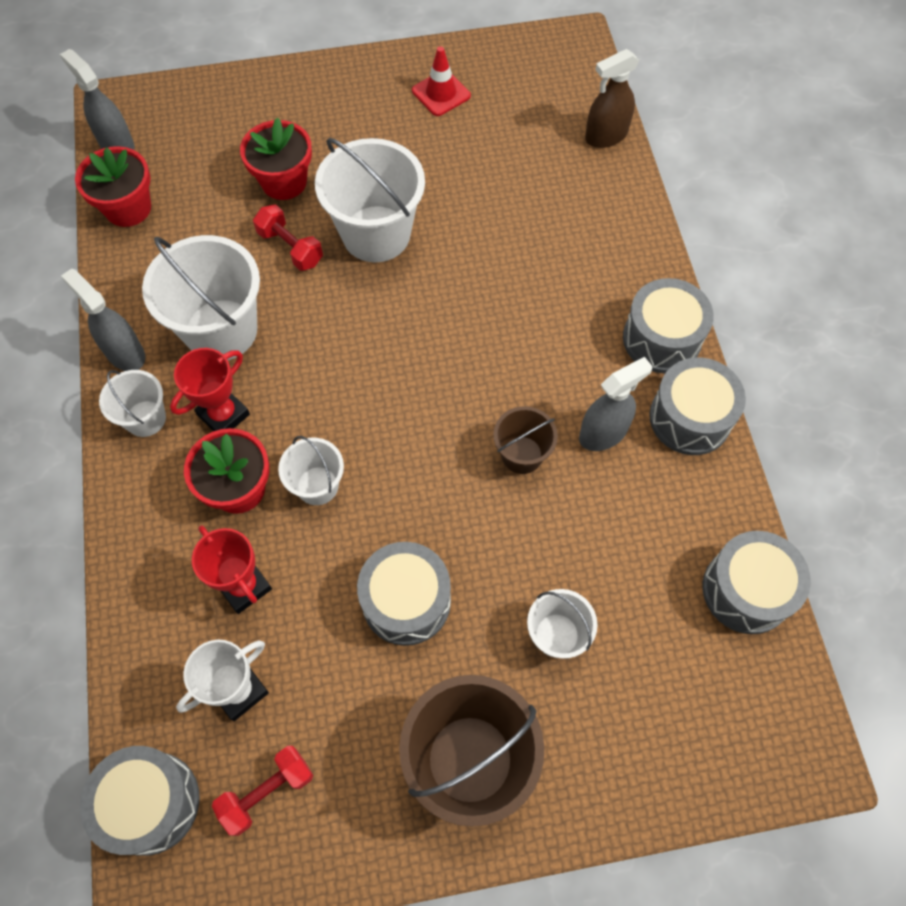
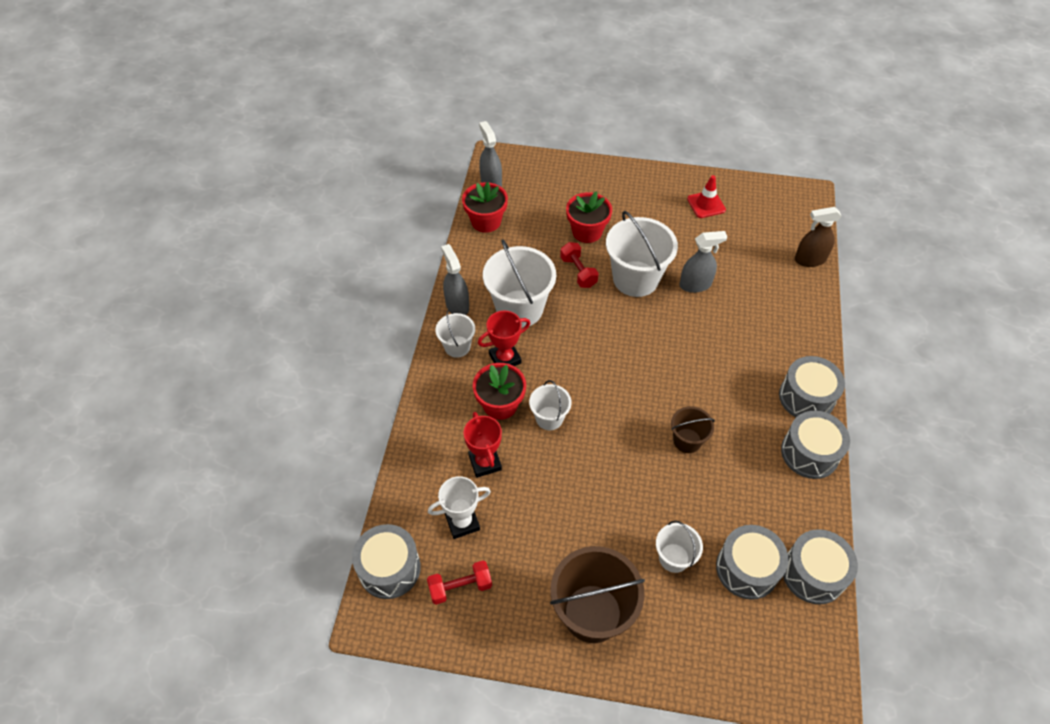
camera: 20 degrees right, 10 degrees down
(406, 601) = (583, 505): grey drum -> grey drum (747, 569)
(603, 433) = (746, 444): grey spray bottle -> grey spray bottle (695, 284)

